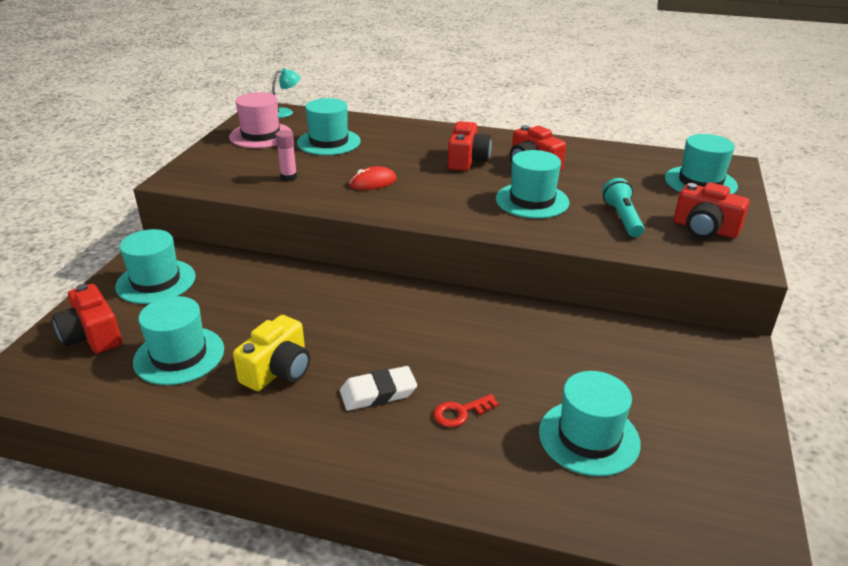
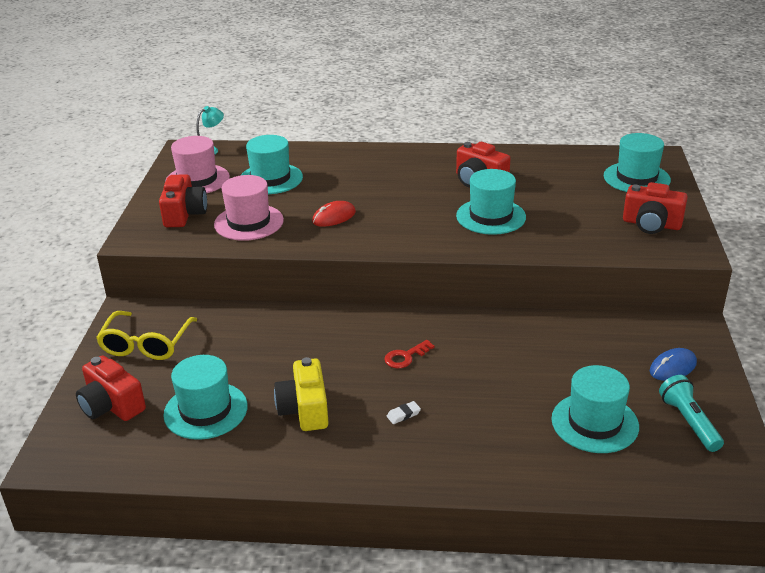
camera: 10 degrees left, 0 degrees up
(156, 281) = (146, 344): turquoise hat -> yellow glasses
(278, 370) = (305, 409): yellow camera -> yellow camera turned 150 degrees clockwise
(288, 177) = (249, 222): pink glue stick -> pink hat
(378, 393) = (403, 415): white eraser -> white eraser, size x0.49
(460, 412) = (481, 420): red key -> red key (405, 357)
(467, 160) = (415, 182): red camera -> red camera (184, 214)
(622, 218) = (577, 223): turquoise flashlight -> turquoise flashlight (689, 422)
(698, 388) = (672, 367): none -> blue mouse

